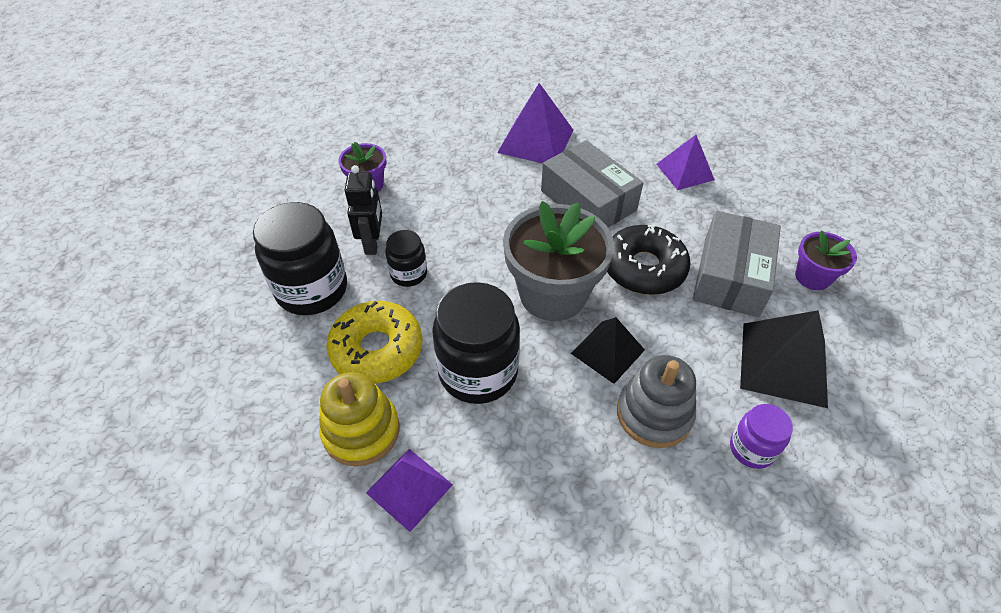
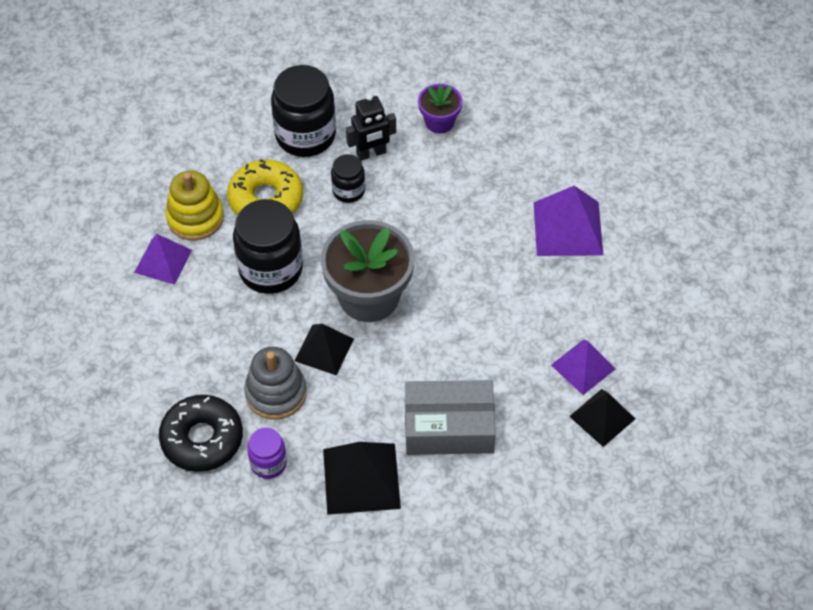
camera: 70 degrees right, 5 degrees up
(588, 200) = (499, 294): grey box -> none
(643, 268) = (428, 357): black donut -> black donut (202, 439)
(740, 175) = (602, 417): none -> black pyramid
(812, 277) = (477, 494): purple flower pot -> none

